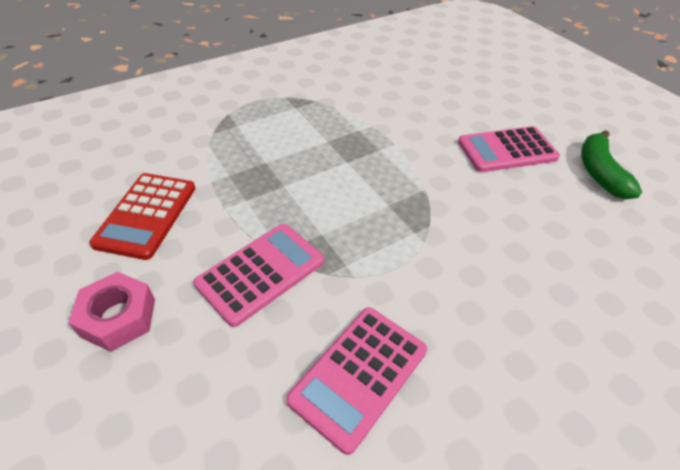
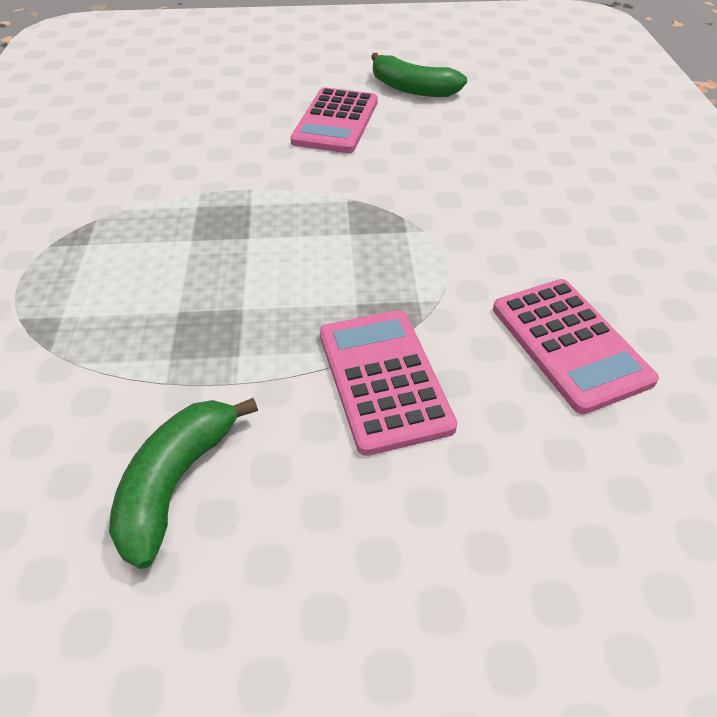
camera: 60 degrees left, 0 degrees up
(118, 317) = (370, 563): pink nut -> none
(146, 215) = (176, 483): red calculator -> green banana

